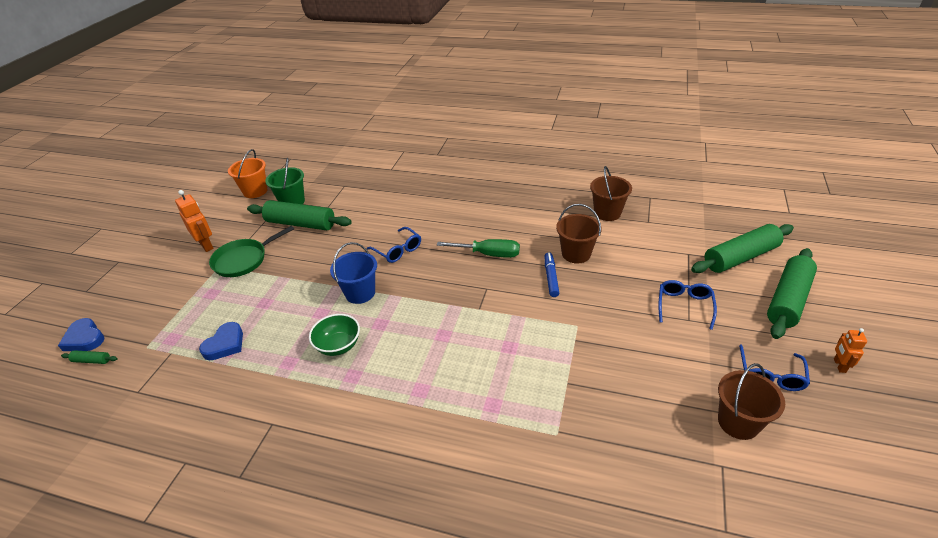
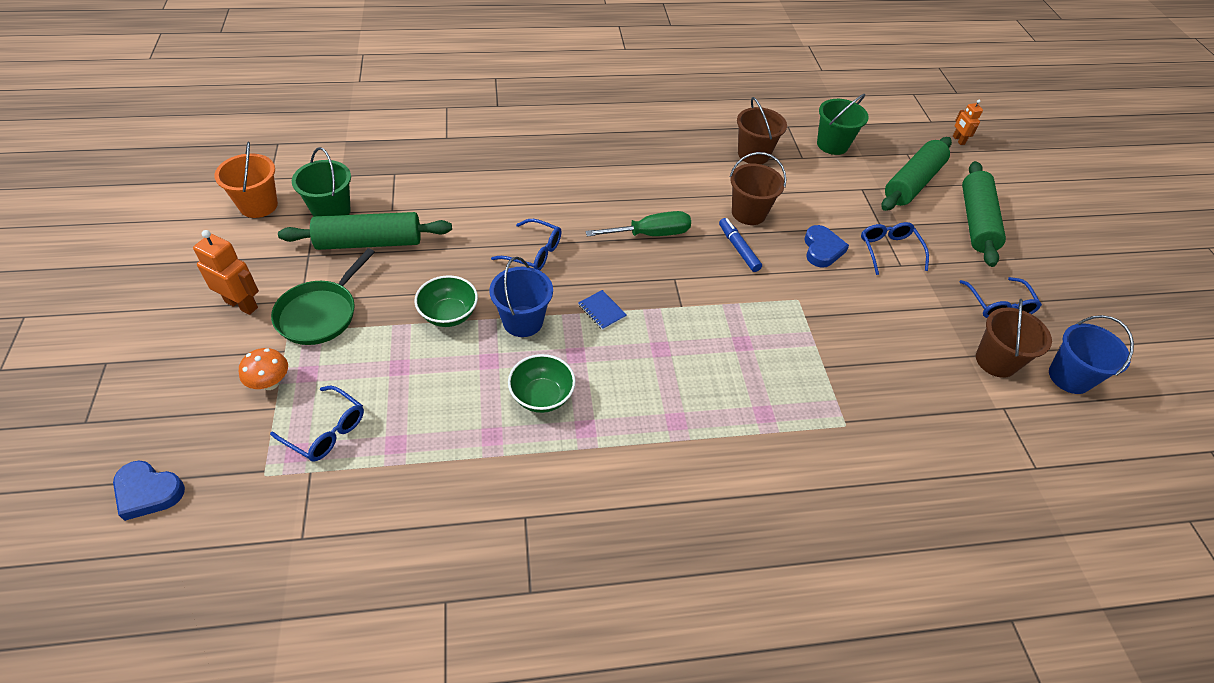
camera: 30 degrees left, 10 degrees up
(92, 360) = (189, 519): green rolling pin -> none
(188, 294) = (270, 383): none -> orange mushroom
(196, 331) = (326, 431): none -> blue glasses
(225, 344) = (384, 437): blue heart -> blue heart (822, 249)
(316, 278) = (449, 315): none -> green bowl
(418, 299) = (602, 311): none -> blue notebook
(681, 216) = (832, 144): none -> green bucket
(813, 459) = (1069, 377): none -> blue bucket
(839, 365) = (1048, 280): orange robot -> orange robot (958, 140)

